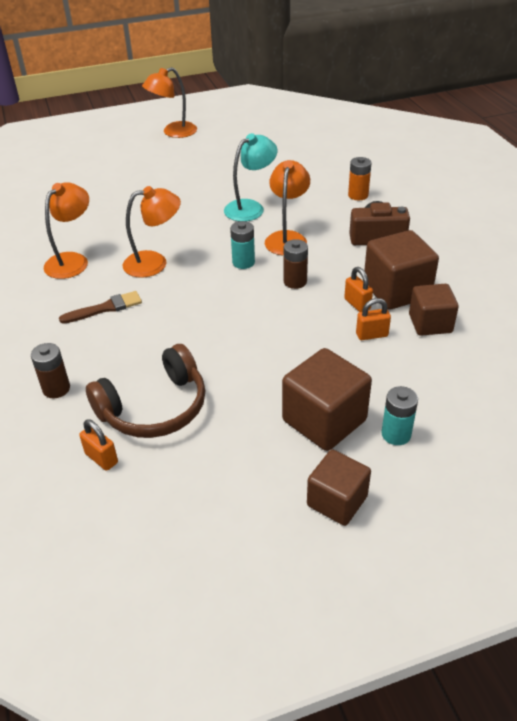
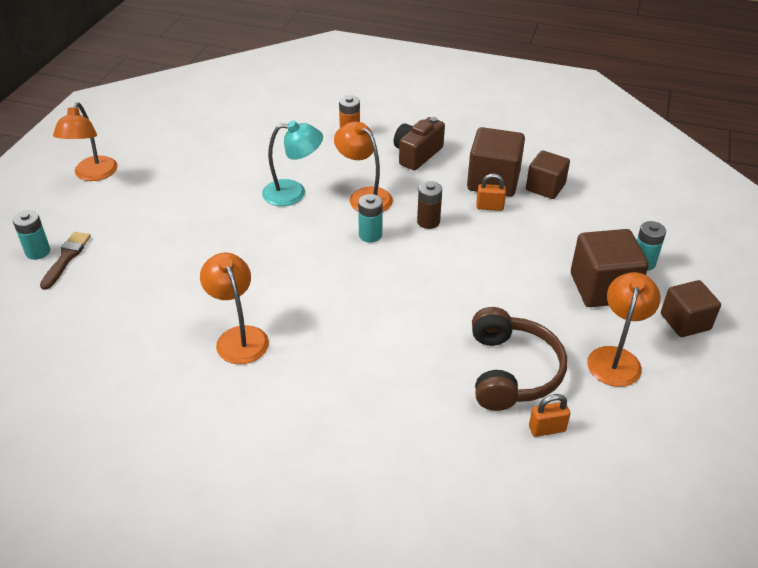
camera: 55 degrees left, 0 degrees up
(56, 389) = (431, 424): brown battery -> none
(80, 154) = (38, 252): none -> turquoise battery
(105, 308) = (344, 346): brown brush -> brown brush (66, 258)
(154, 263) = (309, 285): orange lamp -> orange lamp (616, 358)
(250, 207) = (293, 193): turquoise lamp -> turquoise lamp turned 90 degrees clockwise
(372, 335) = (531, 219): orange padlock -> none

